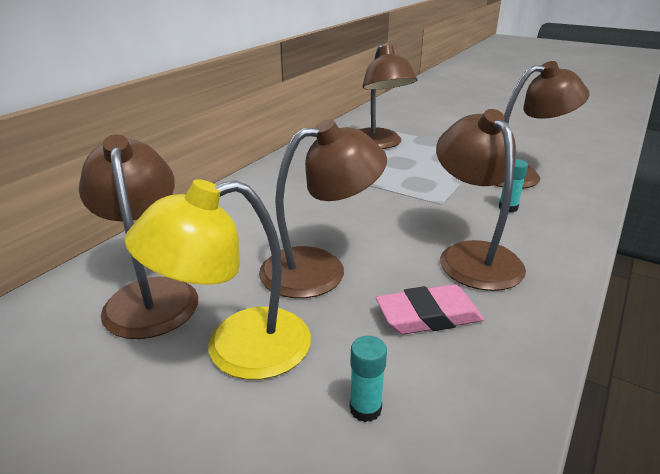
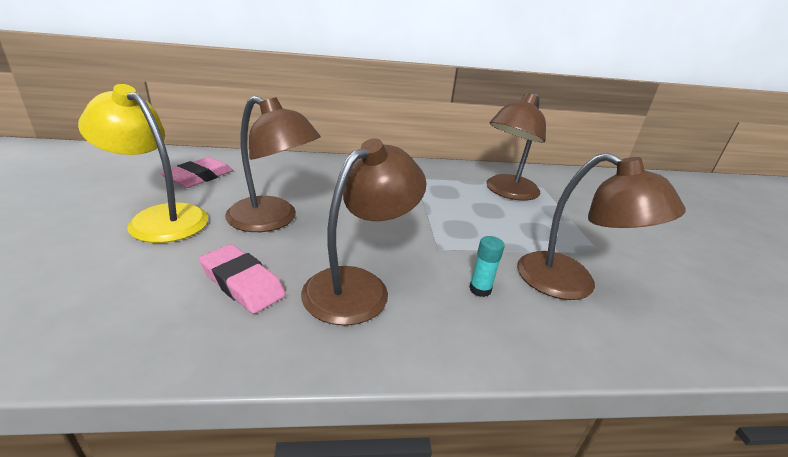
camera: 50 degrees right, 0 degrees up
(150, 295) = (199, 177): brown lamp -> pink eraser
(365, 409) = (113, 281): turquoise glue stick -> none

